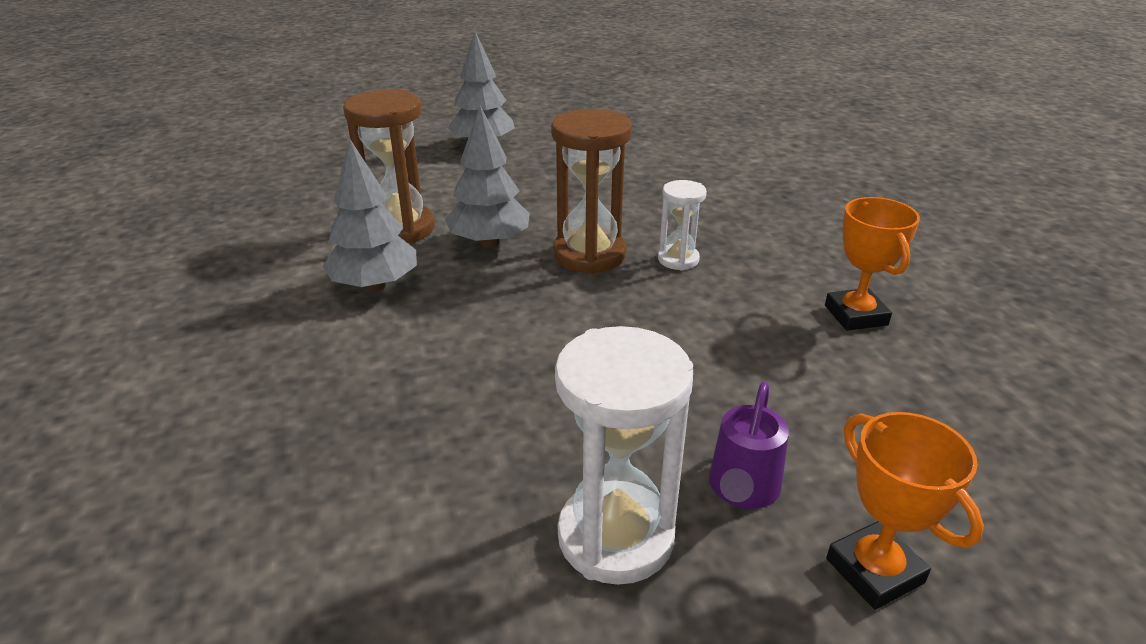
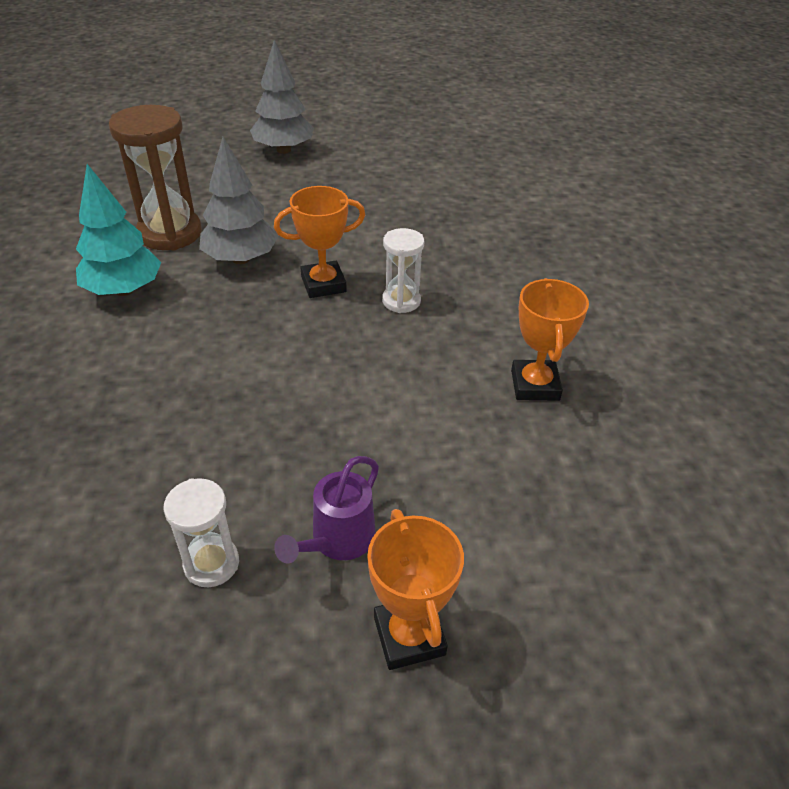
camera: 10 degrees right, 10 degrees up
(375, 286) = (124, 290): grey tree -> turquoise tree
(589, 255) = (323, 284): brown hourglass -> orange trophy
(615, 537) = (211, 563): white hourglass -> white hourglass, size x0.56

